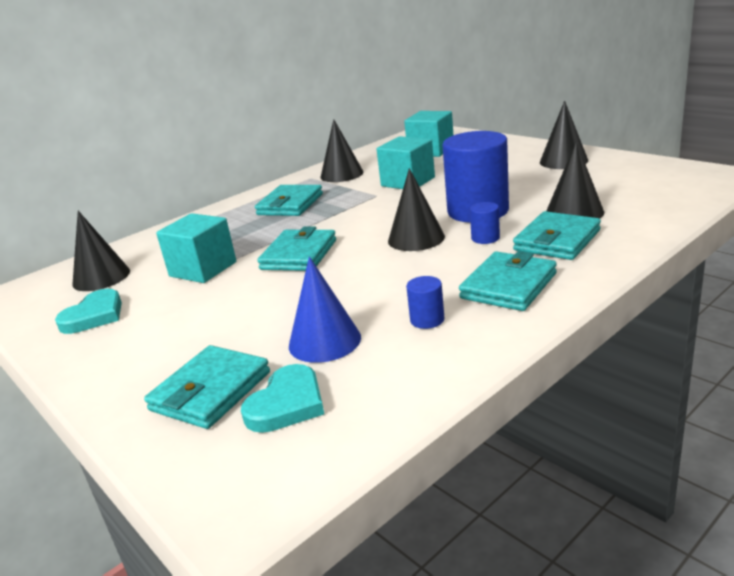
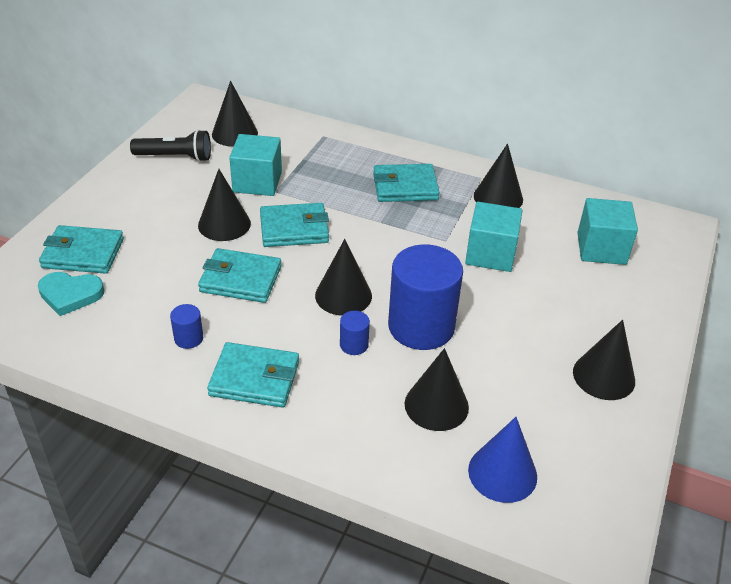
camera: 60 degrees right, 15 degrees up
(94, 316) = (175, 157): turquoise heart -> black flashlight
(253, 291) = (224, 224): none -> black cone
(324, 341) = (151, 289): blue cone -> blue cone (502, 473)
(557, 240) = (359, 400): turquoise wallet -> turquoise wallet (240, 279)

